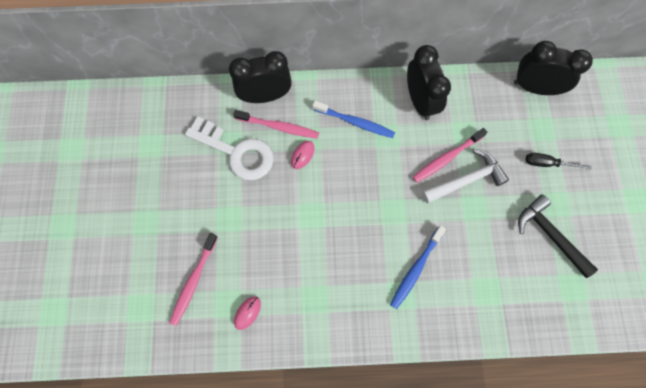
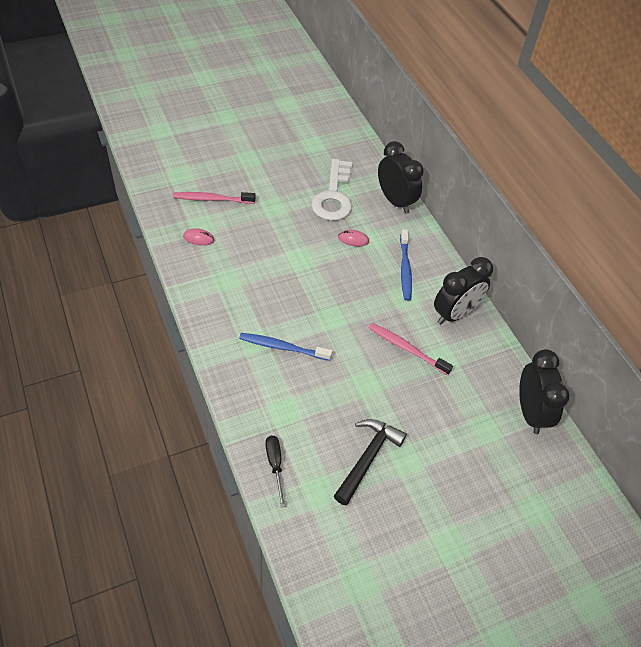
camera: 65 degrees right, 20 degrees down
(279, 127) = (371, 217): pink toothbrush -> none
(466, 179) = (392, 370): white hammer -> none
(547, 163) = (447, 441): black screwdriver -> black screwdriver (275, 465)

